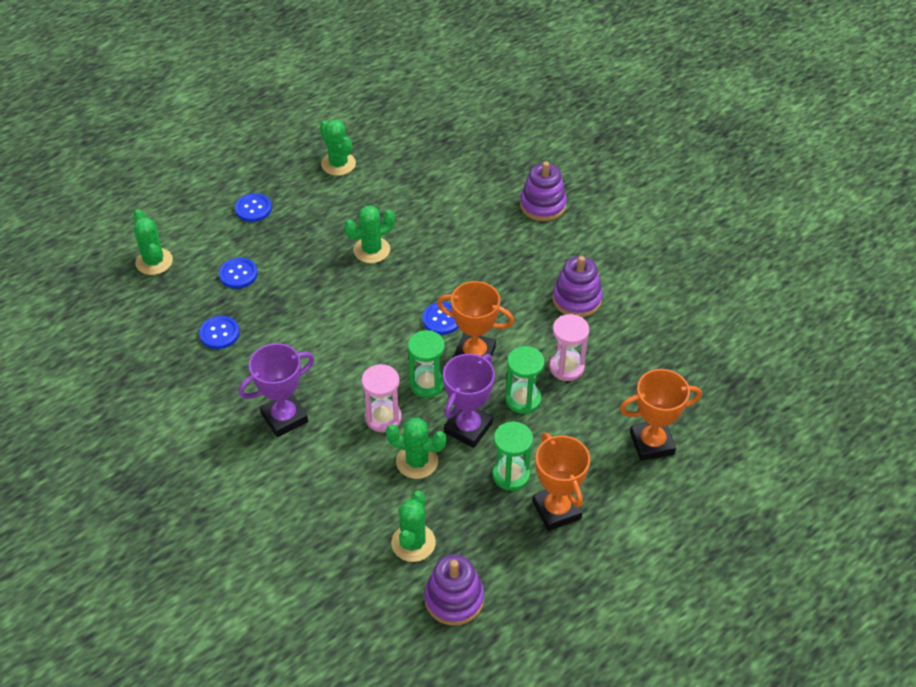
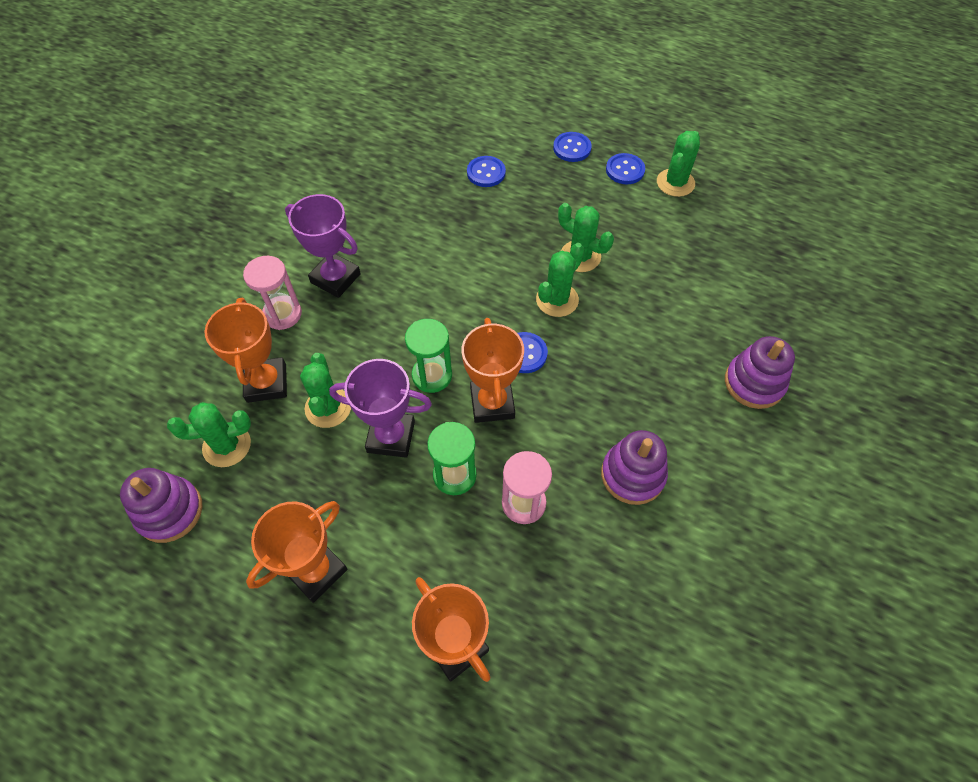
camera: 65 degrees right, 10 degrees up
(154, 261) = (466, 113): green cactus -> green cactus (557, 300)
(219, 333) = (409, 190): blue button -> blue button (625, 170)
(366, 498) = (266, 383): none -> orange trophy
(383, 418) = (370, 356): pink hourglass -> pink hourglass (282, 314)
(511, 475) = (346, 504): green hourglass -> none

